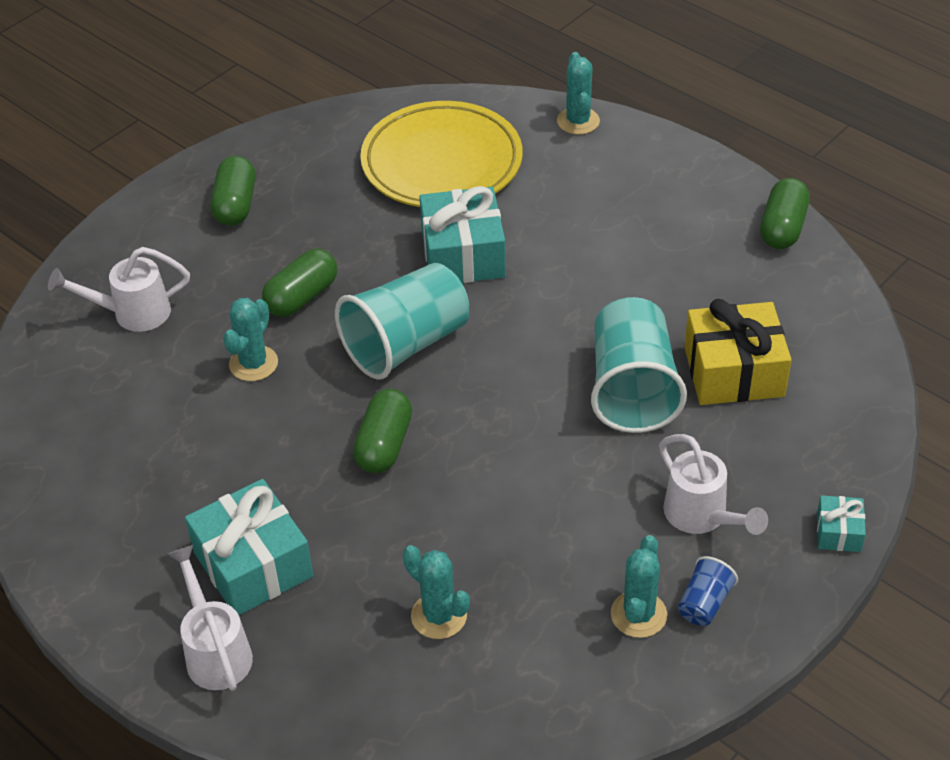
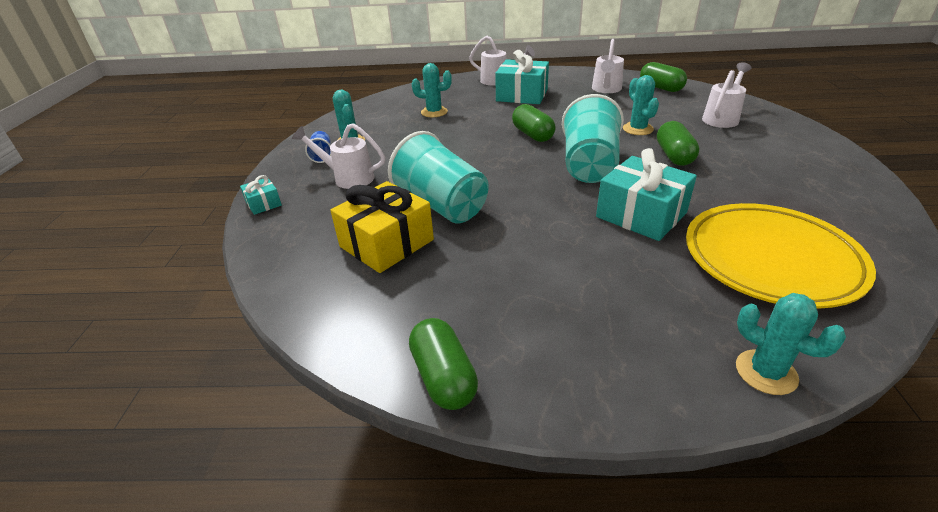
camera: 140 degrees right, 10 degrees down
(125, 481) = (606, 90): none -> white watering can
(235, 205) = (800, 170): green capsule -> green capsule (660, 88)

